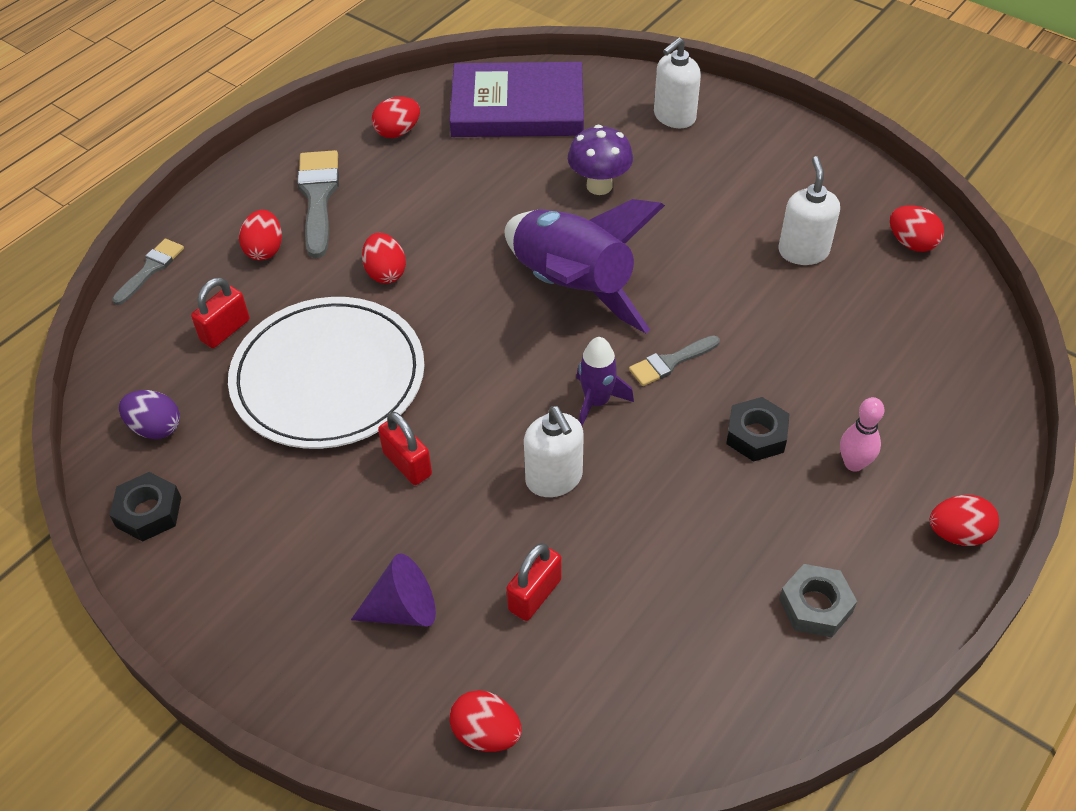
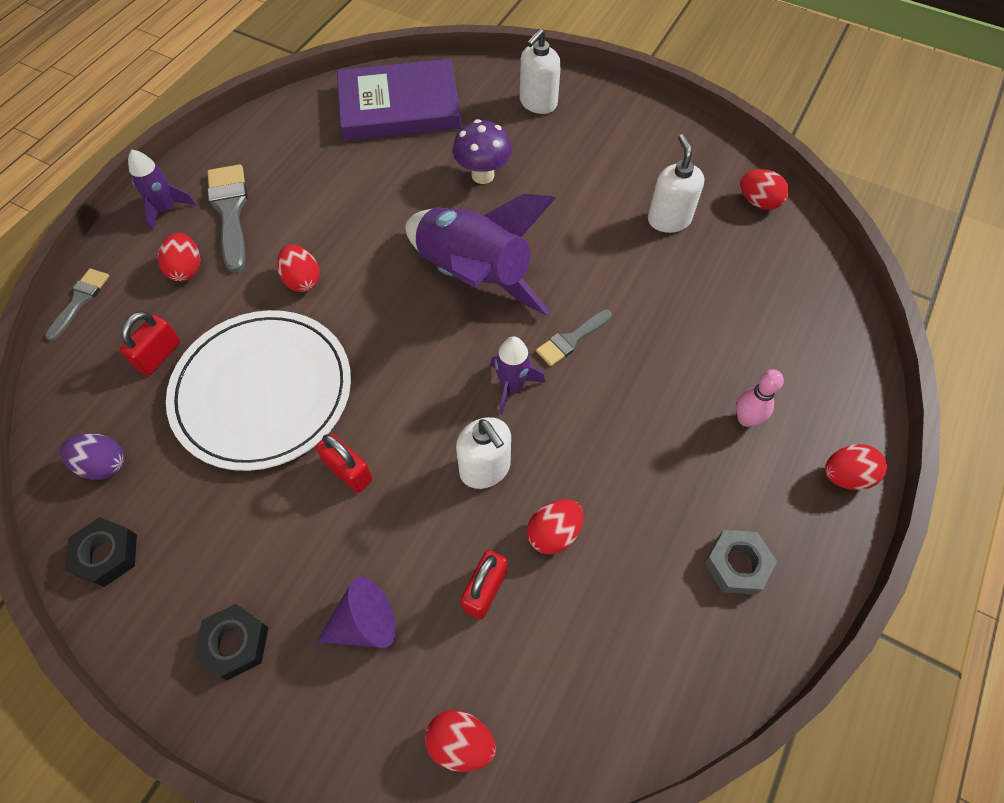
camera: 10 degrees left, 10 degrees up
(251, 188) = (166, 209): none -> purple rocket
(397, 132) = (295, 140): red egg -> red egg (554, 533)
(756, 435) = (657, 402): black nut -> black nut (235, 643)

